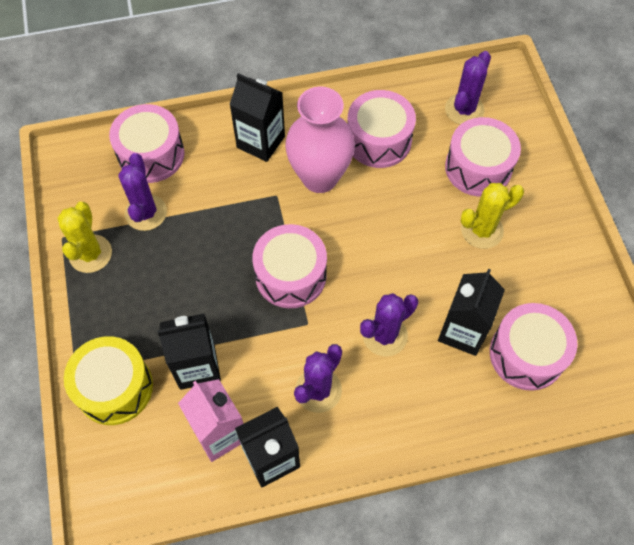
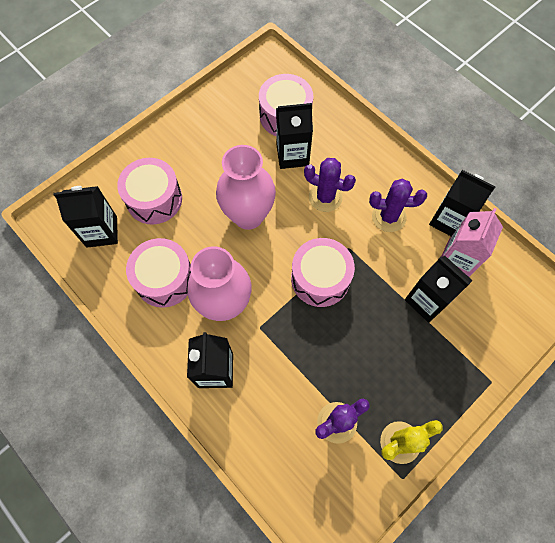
camera: 120 degrees left, 5 degrees up
(114, 387) = (480, 346): yellow drum -> none
(151, 154) = (280, 458): pink drum -> none
(407, 245) = (248, 216): none -> pink vase
(464, 109) = (102, 231): purple cactus -> black carton
(482, 230) = (208, 175): yellow cactus -> none

